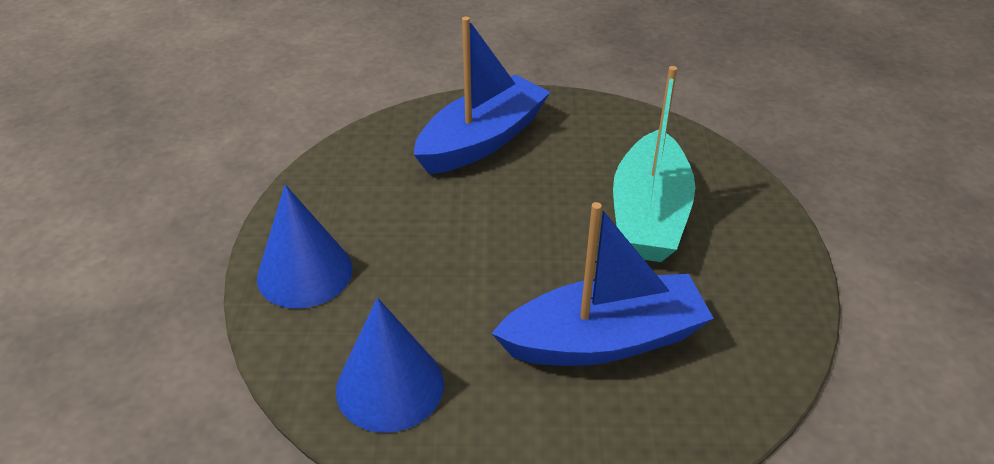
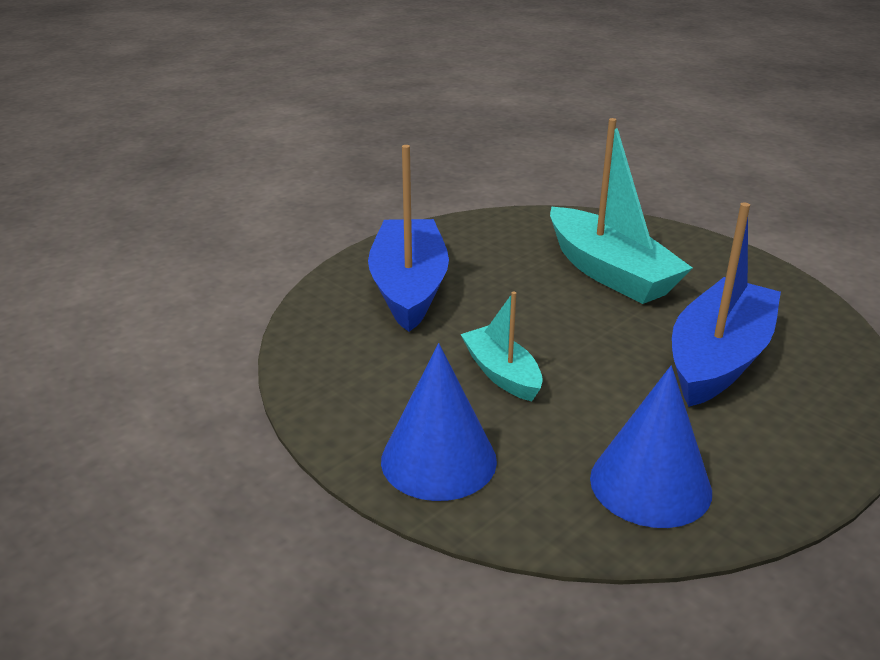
camera: 45 degrees left, 10 degrees down
(434, 243) = (502, 374): none -> turquoise boat

